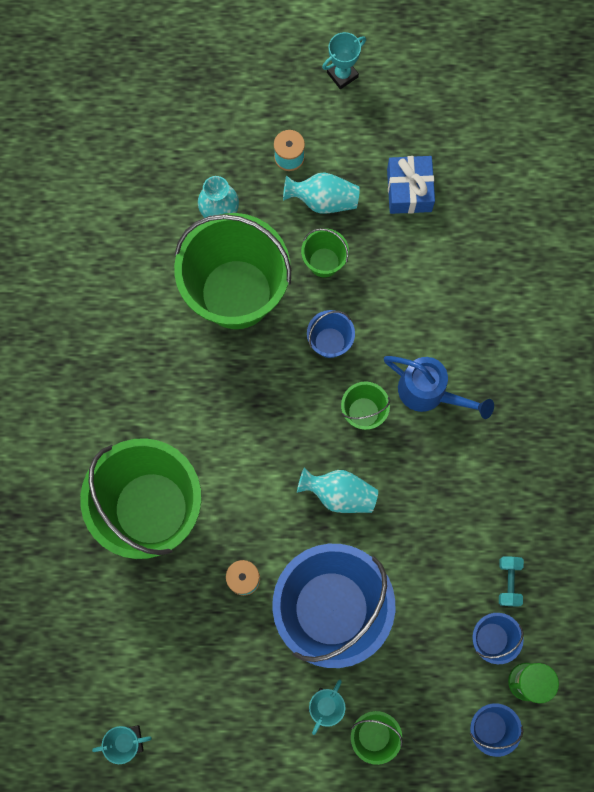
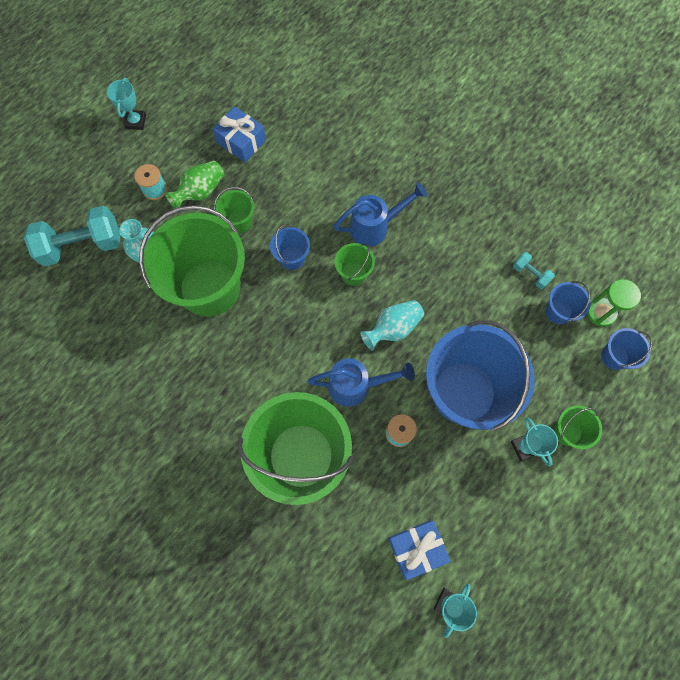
camera: 50 degrees left, 5 degrees down
(153, 676) = (416, 548): none -> blue gift
(179, 145) = (82, 245): none -> turquoise dumbbell
(255, 505) = (356, 386): none -> blue watering can
(323, 200) = (200, 192): turquoise vase -> green vase

